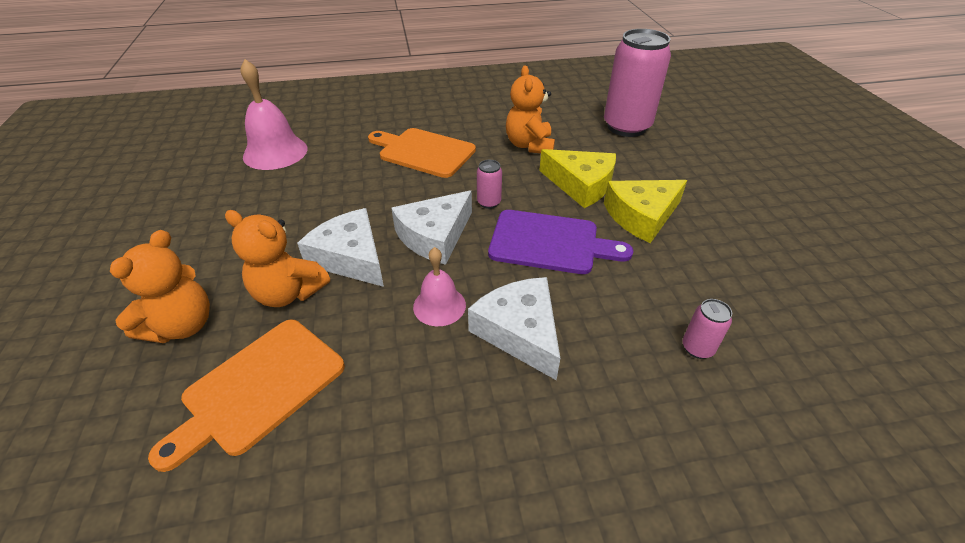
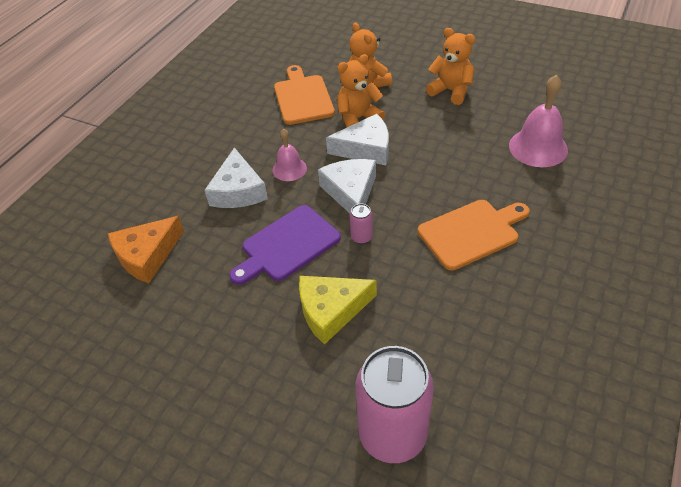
camera: 130 degrees right, 5 degrees up
(520, 332) = (238, 190): white cheese -> white cheese turned 75 degrees clockwise
(529, 145) = (424, 315): orange teddy bear -> orange teddy bear (451, 91)
(642, 216) = (258, 321): yellow cheese -> none
(697, 348) = (147, 255): pink can -> orange cheese

